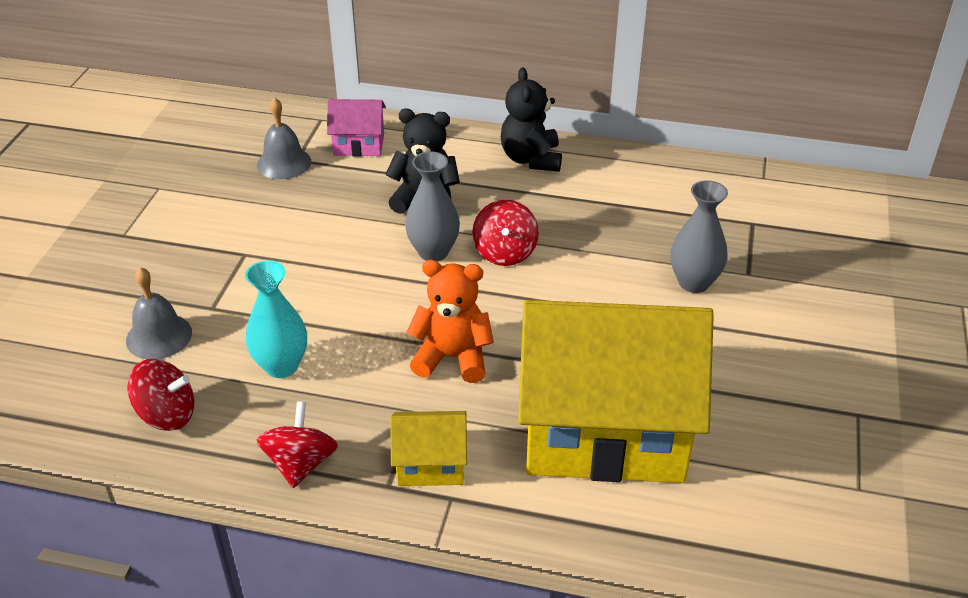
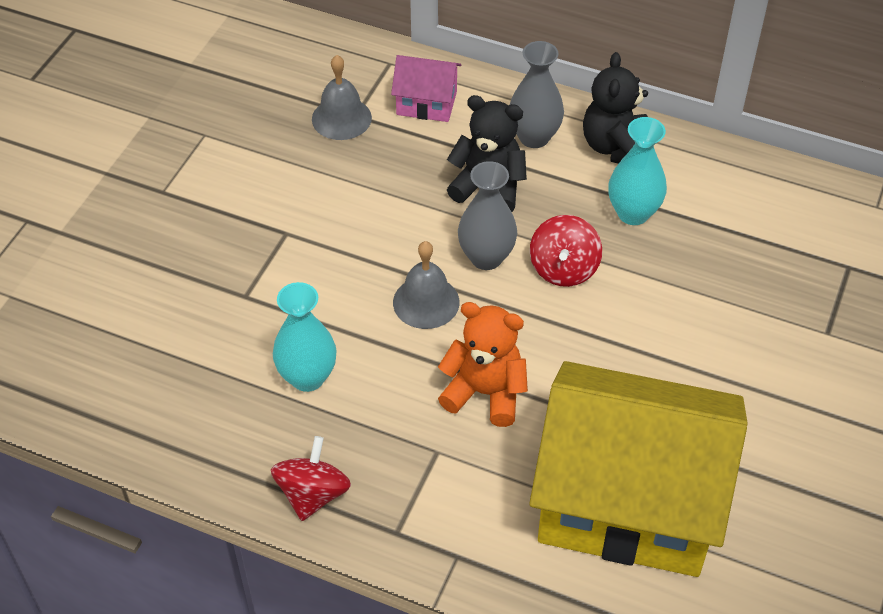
camera: 10 degrees right, 10 degrees up
(159, 336) = (187, 323): grey bell -> grey bell (426, 302)
(167, 415) = (187, 418): red spinning top -> none
(430, 464) = (442, 514): yellow house -> none
(557, 205) = (633, 213): none -> turquoise vase
(694, 282) = (764, 336): grey vase -> grey vase (534, 137)

